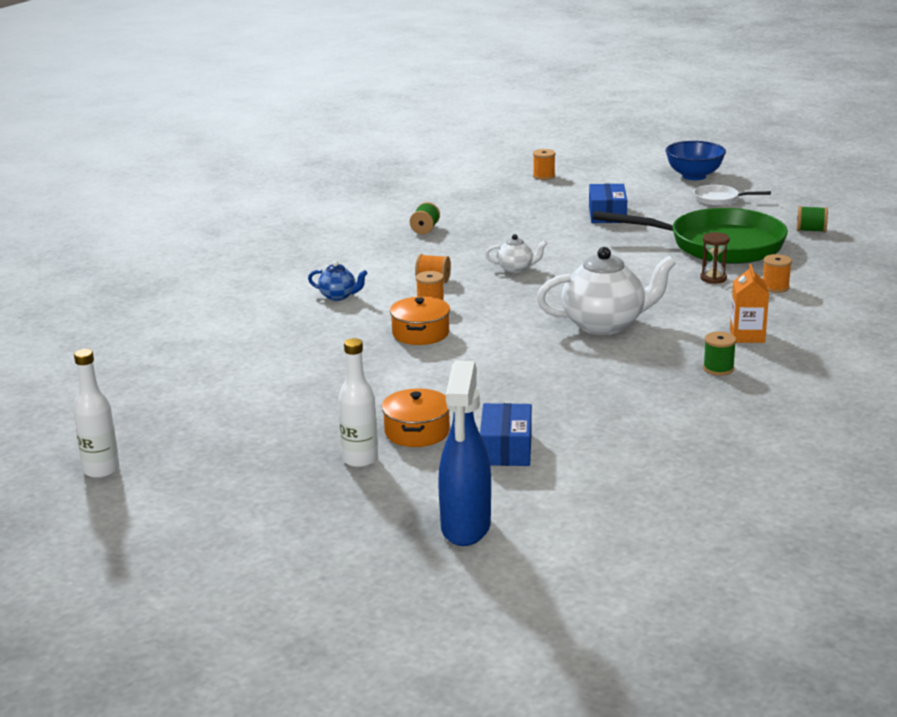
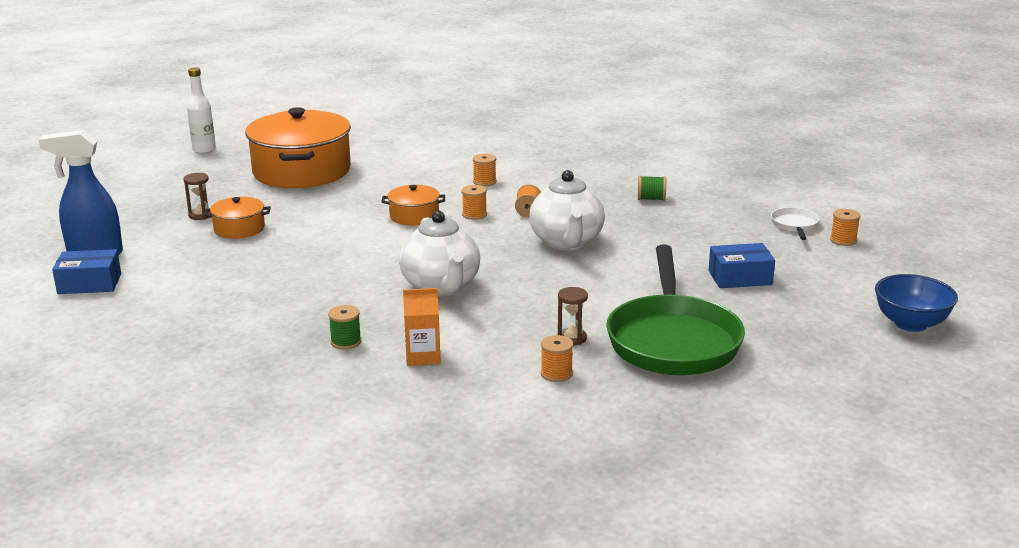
camera: 80 degrees right, 0 degrees up
(238, 397) = (301, 171): none -> orange pot
(338, 296) = (484, 182): blue teapot -> orange spool
(360, 460) = (200, 215): white bottle -> brown hourglass
(506, 449) = (206, 260): blue box -> blue box (89, 284)
(516, 268) = (566, 242): white teapot -> white teapot, size x2.07
(719, 199) = (832, 341): white pan -> white pan (795, 226)
(811, 230) = (753, 401): green spool -> none

